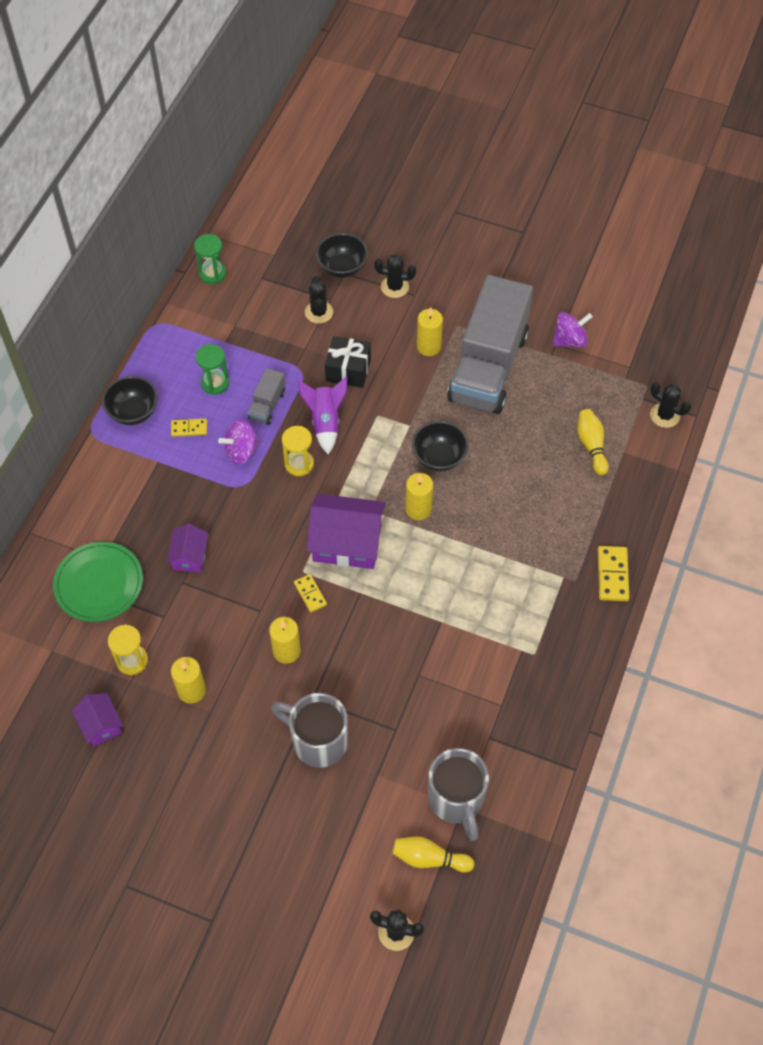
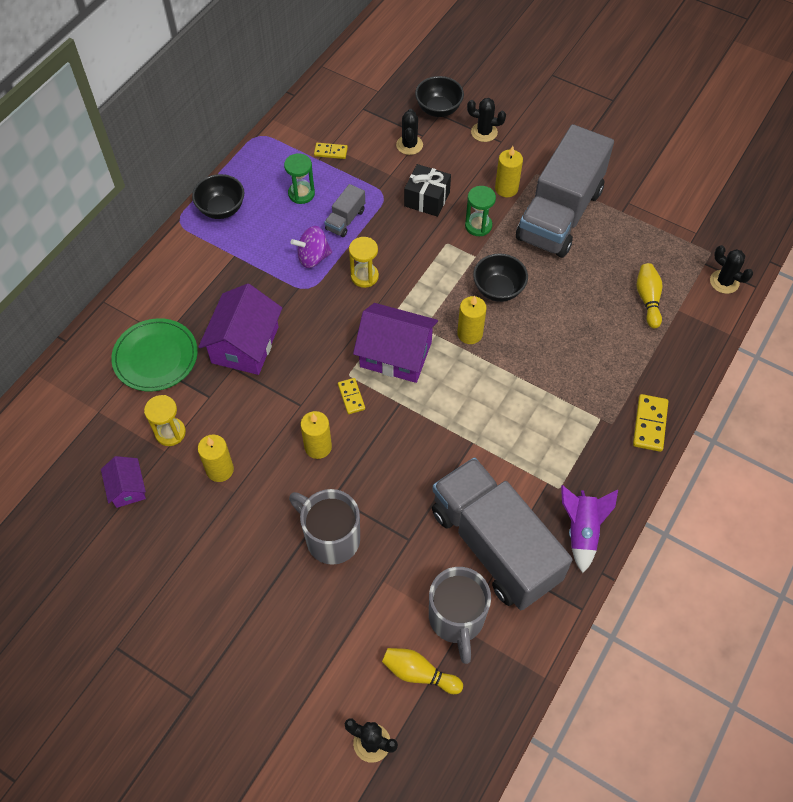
camera: 10 degrees right, 0 degrees up
(189, 428) = (269, 230): yellow domino -> yellow domino (330, 152)
(189, 556) = (245, 345): purple house -> purple house, size x1.84
(212, 273) = (319, 99): green hourglass -> green hourglass (478, 226)
(325, 422) = (396, 242): purple rocket -> purple rocket (581, 531)
(480, 721) = (494, 545): none -> grey truck
(569, 340) = (642, 201): purple spinning top -> none

